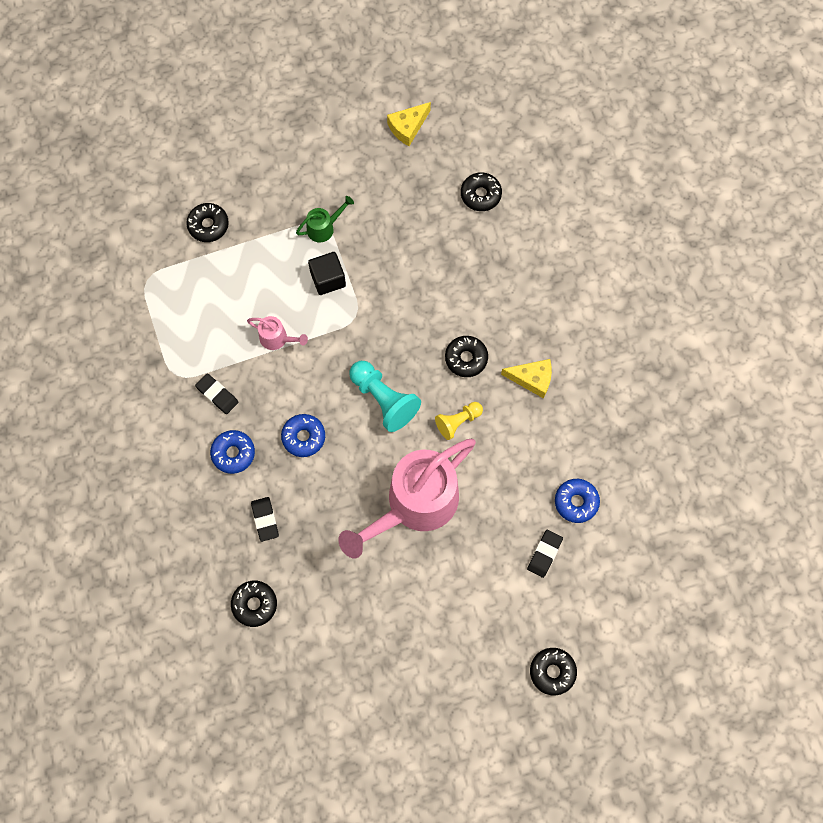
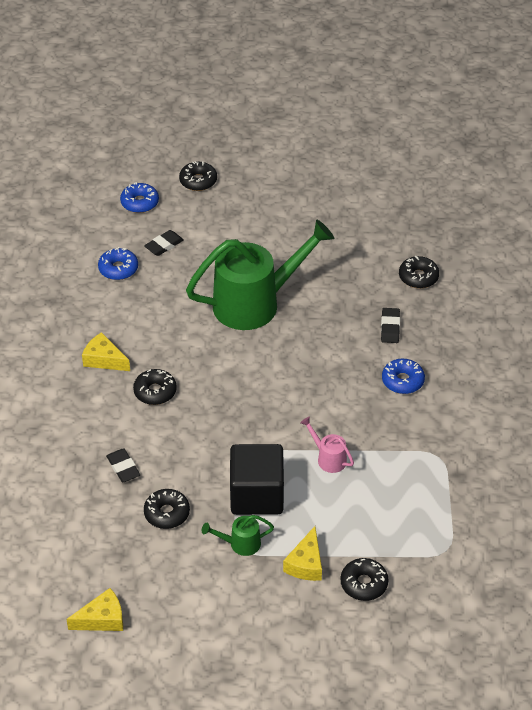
camera: 160 degrees left, 25 degrees down
(217, 395) = (403, 429): black eraser -> black eraser (123, 467)
(262, 228) = (306, 563): none -> yellow cheese
(303, 437) = (333, 375): blue donut -> blue donut (139, 203)
(328, 279) = (257, 495): black cube -> black cube, size x1.65
(383, 400) = (247, 382): turquoise pawn -> none
(414, 505) = (256, 303): pink watering can -> green watering can
(458, 422) = (188, 348): yellow pawn -> none
(480, 195) = (62, 526): black donut -> black donut (167, 513)

